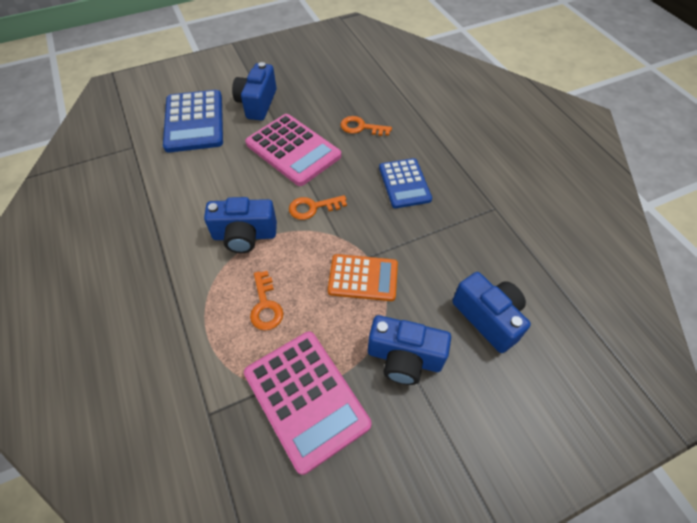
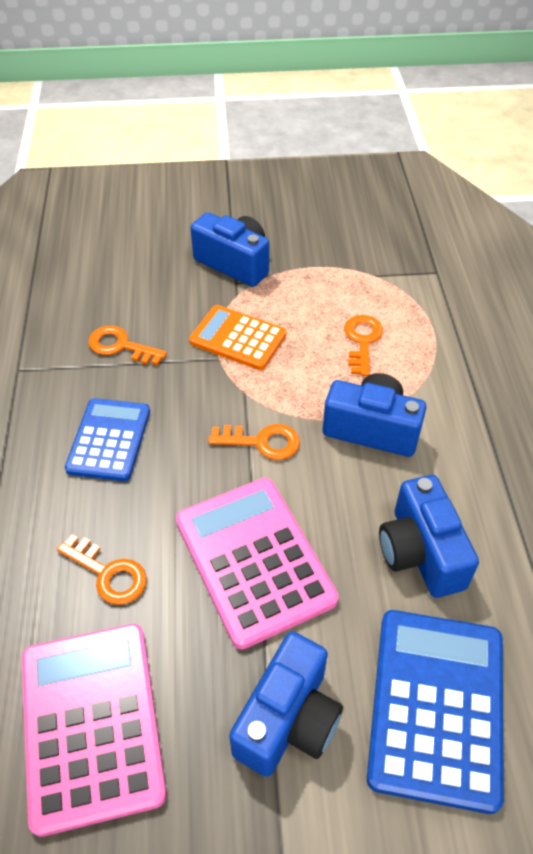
camera: 160 degrees left, 5 degrees down
(306, 398) = (342, 260): pink calculator -> pink calculator (92, 724)
(443, 245) = (120, 346): none -> orange key
(488, 318) = (130, 270): blue camera -> blue camera (420, 552)

